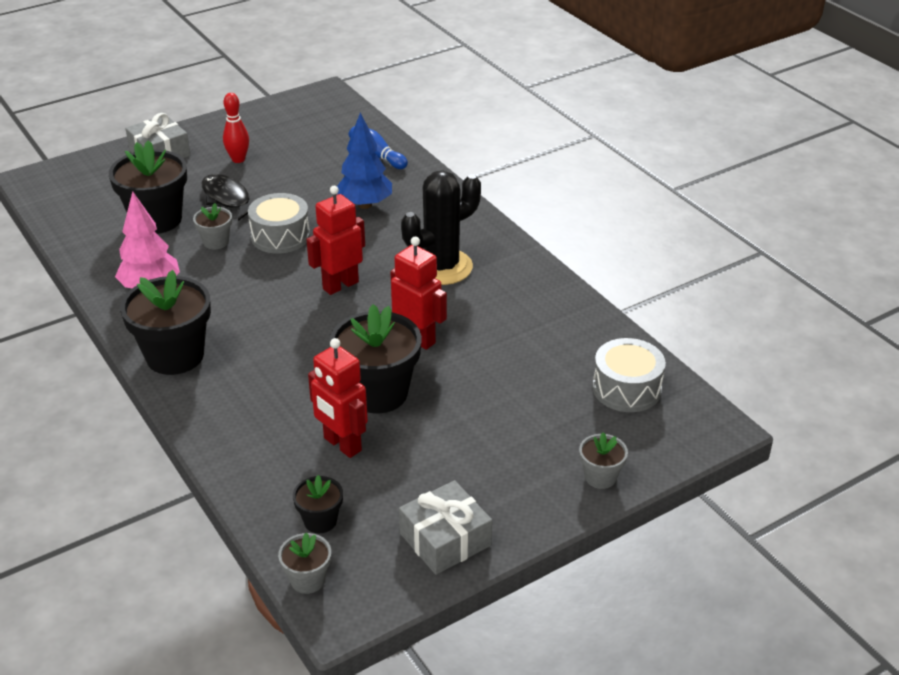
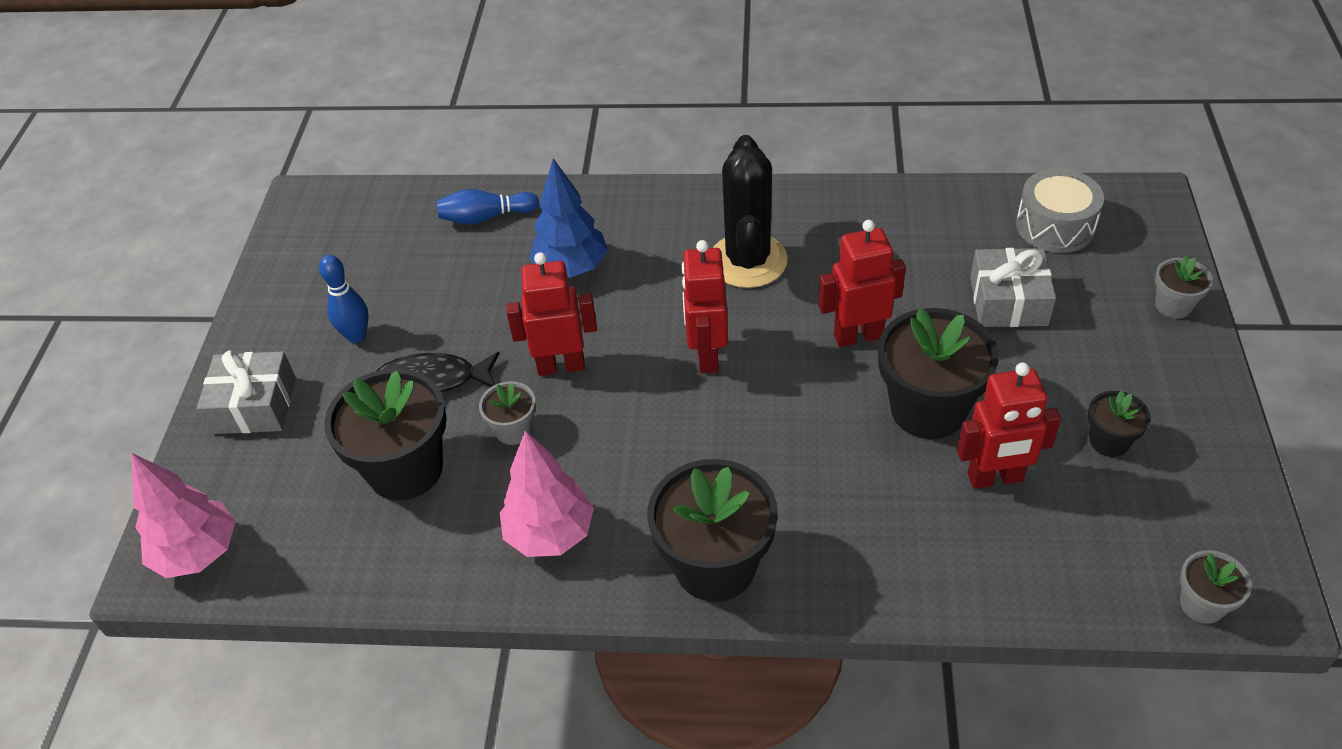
camera: 50 degrees left, 10 degrees up
(51, 185) = (198, 553): none -> pink tree
(238, 159) = (357, 336): red bowling pin -> blue bowling pin
(280, 236) = (561, 366): grey drum -> red robot
(320, 521) = (1111, 552): black flower pot -> black flower pot (1109, 441)
(445, 539) = (1200, 461): grey gift -> grey gift (1008, 301)

